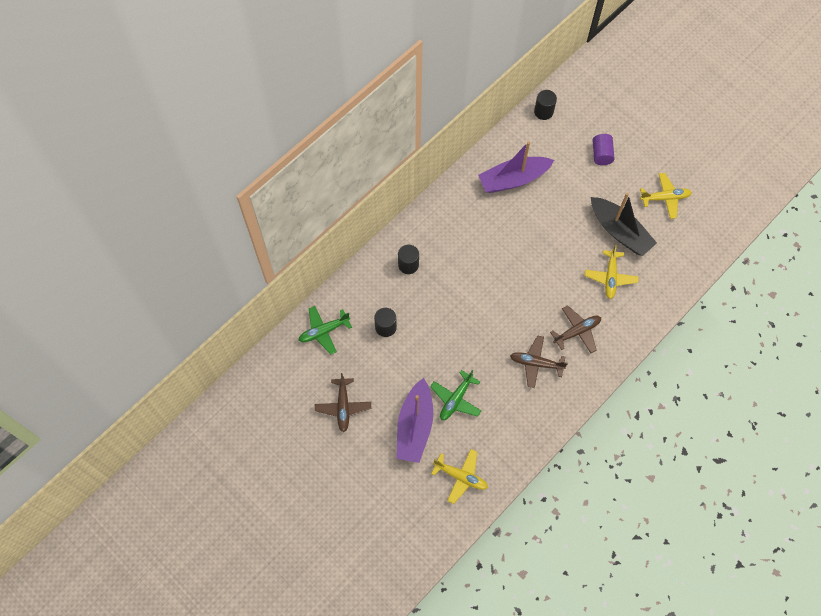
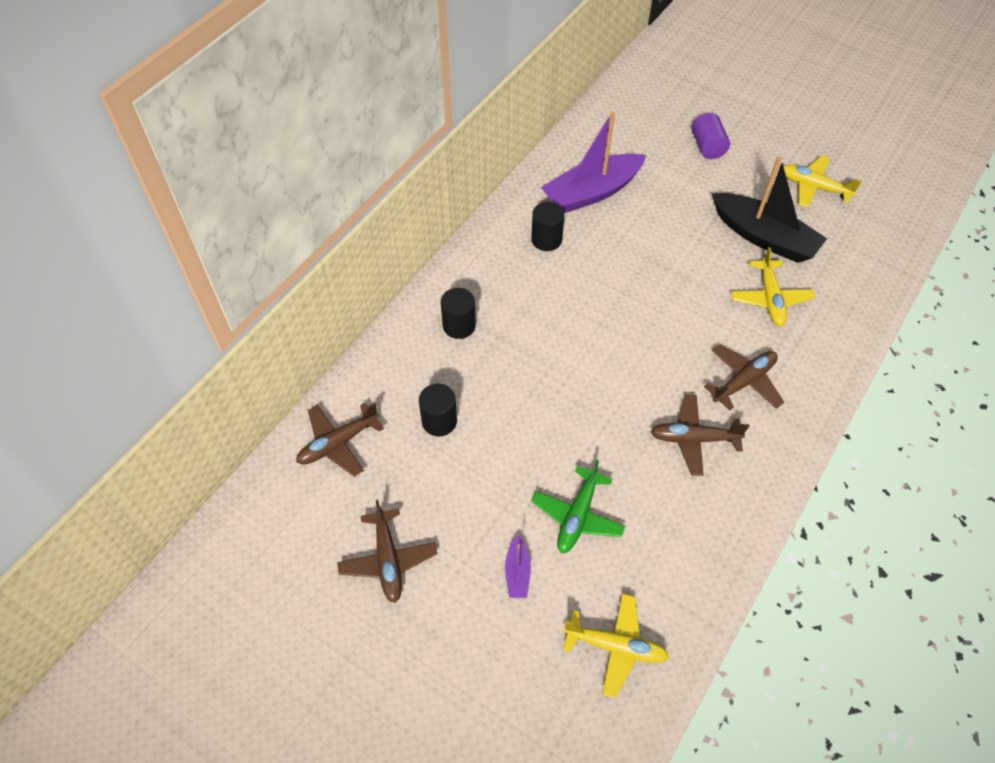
camera: 10 degrees left, 10 degrees down
(324, 331) = (338, 443): green plane -> brown plane
(415, 426) = (517, 572): purple boat -> purple boat, size x0.43
(543, 111) = (612, 107): black cylinder -> black cylinder (546, 239)
(665, 198) = (813, 187): yellow plane -> yellow plane turned 135 degrees counterclockwise

